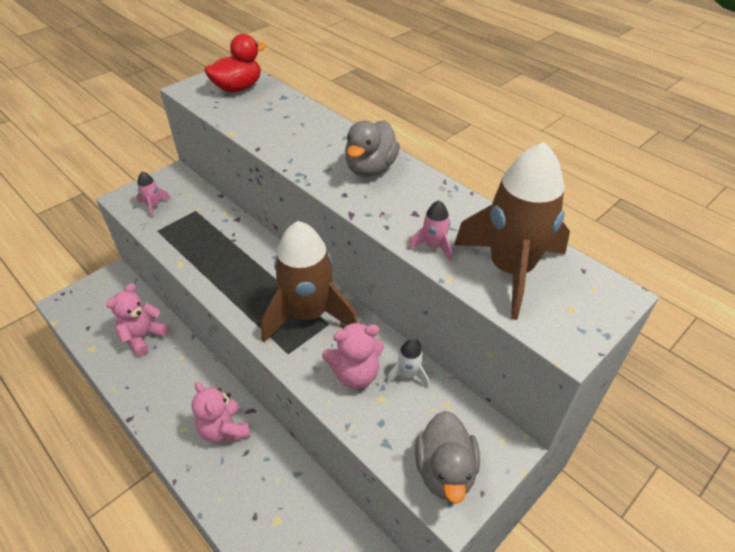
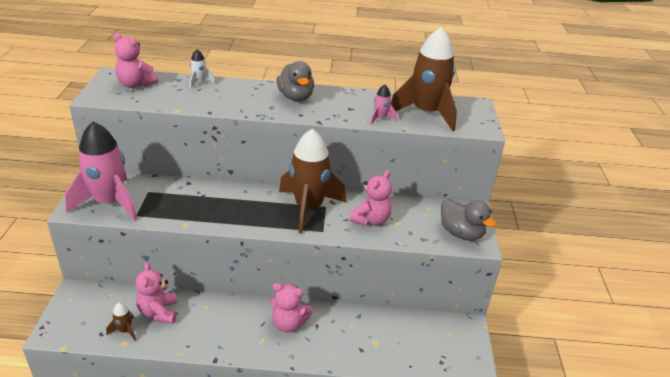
camera: 45 degrees left, 10 degrees down
(104, 337) = (125, 330): none -> brown rocket
(154, 206) = (109, 203): pink rocket -> pink rocket, size x2.42
(238, 88) = (135, 84): red duck -> pink teddy bear
(408, 374) = (396, 206): white rocket -> white rocket (199, 82)

